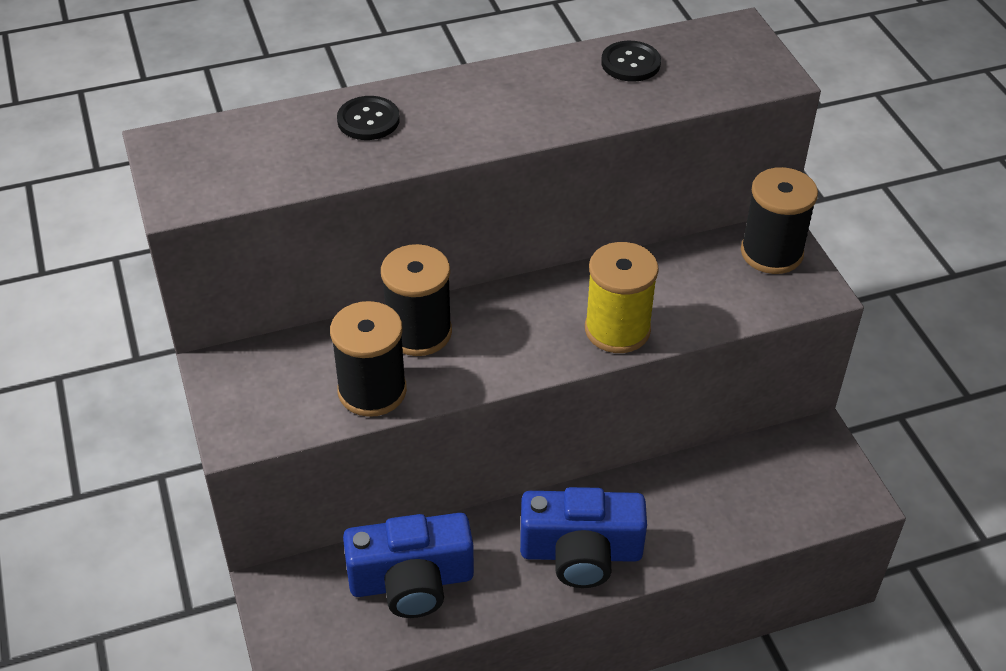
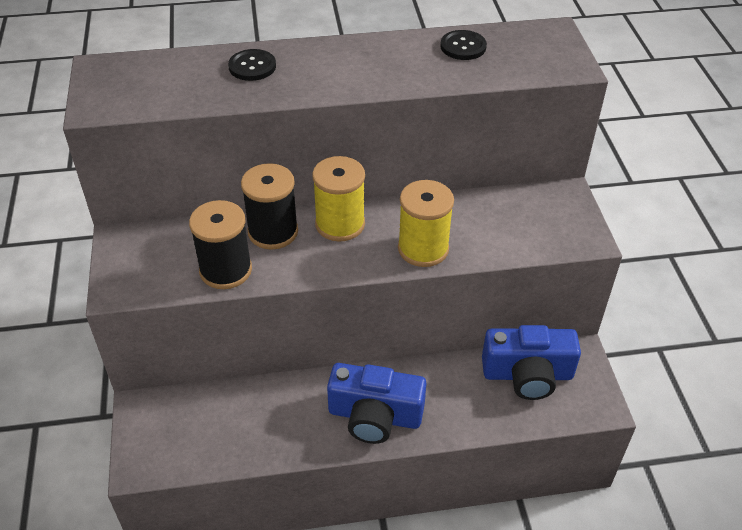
camera: 10 degrees right, 0 degrees up
(411, 581) = (242, 418): blue camera -> blue camera (527, 374)
(503, 311) = (340, 224): none -> yellow spool
(771, 253) = (558, 206): black spool -> none

